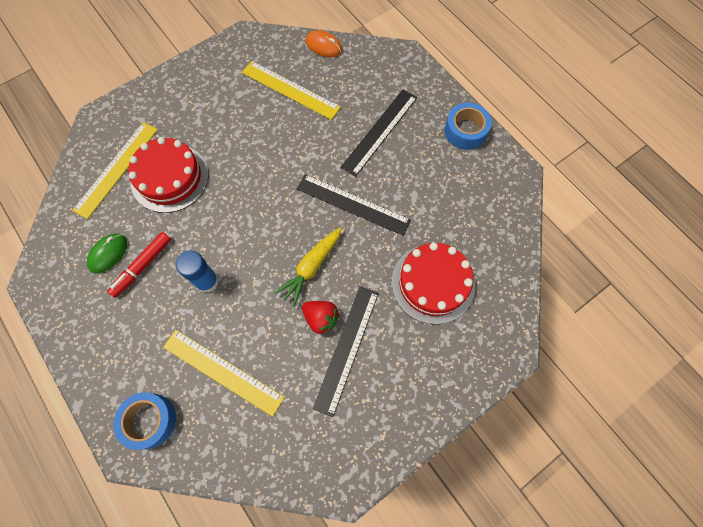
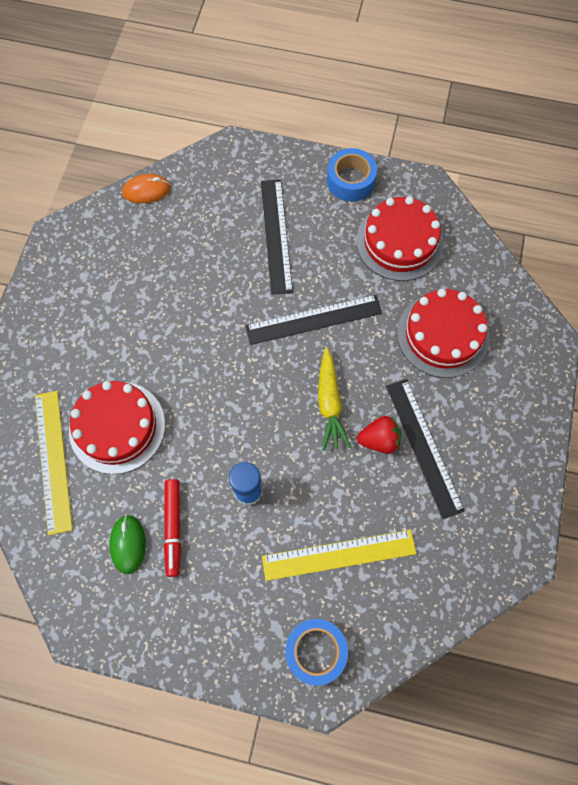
camera: 40 degrees left, 0 degrees up
(290, 90) = (155, 256): yellow ruler -> none
(462, 197) = (399, 242): none -> red cake

